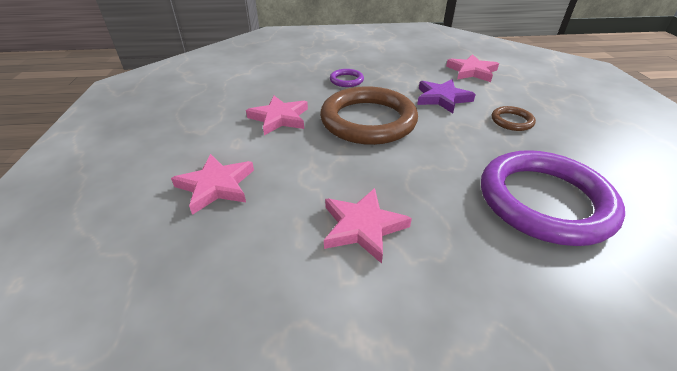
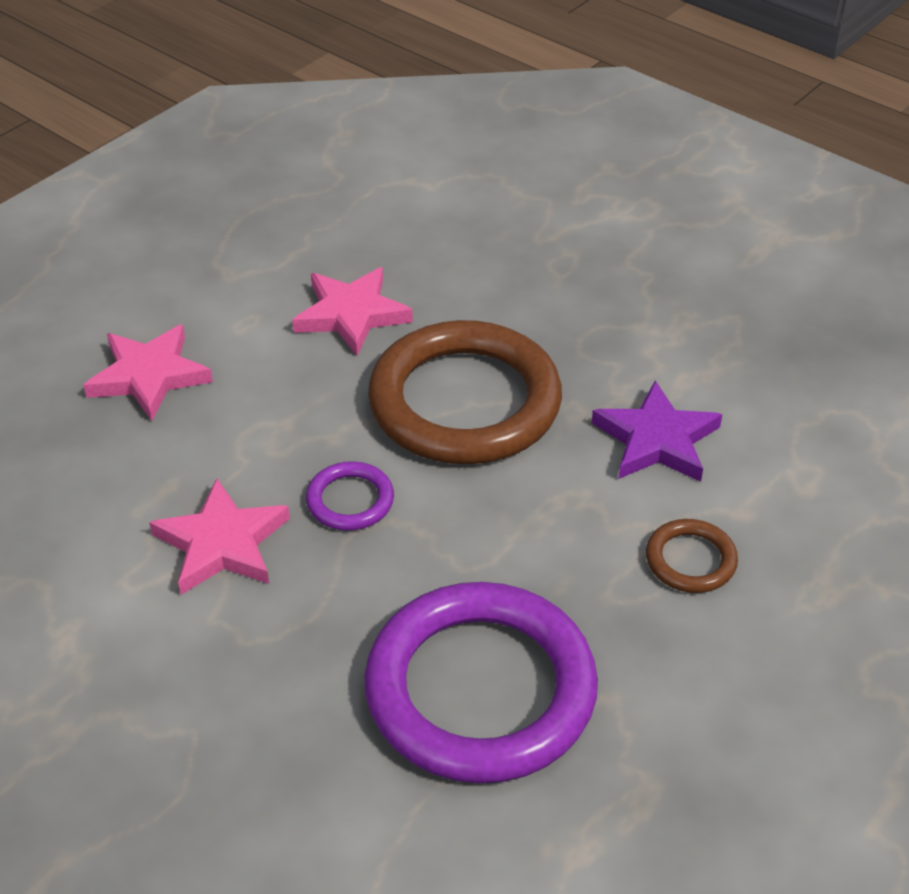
camera: 45 degrees right, 5 degrees up
(346, 80) = (560, 298): purple ring -> purple ring (350, 500)
(472, 71) = (832, 420): pink star -> none

